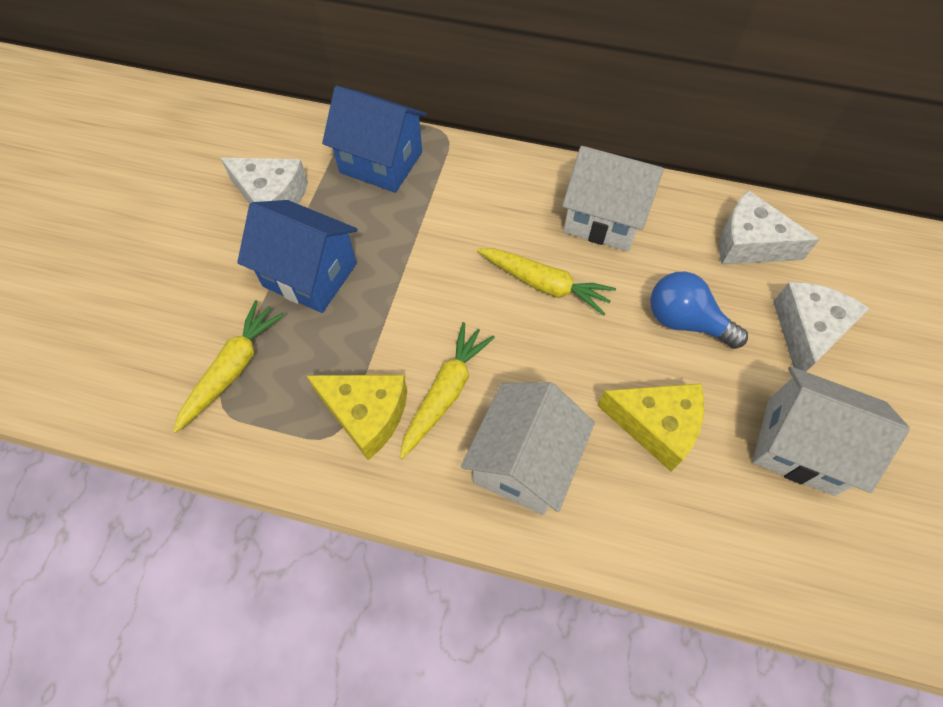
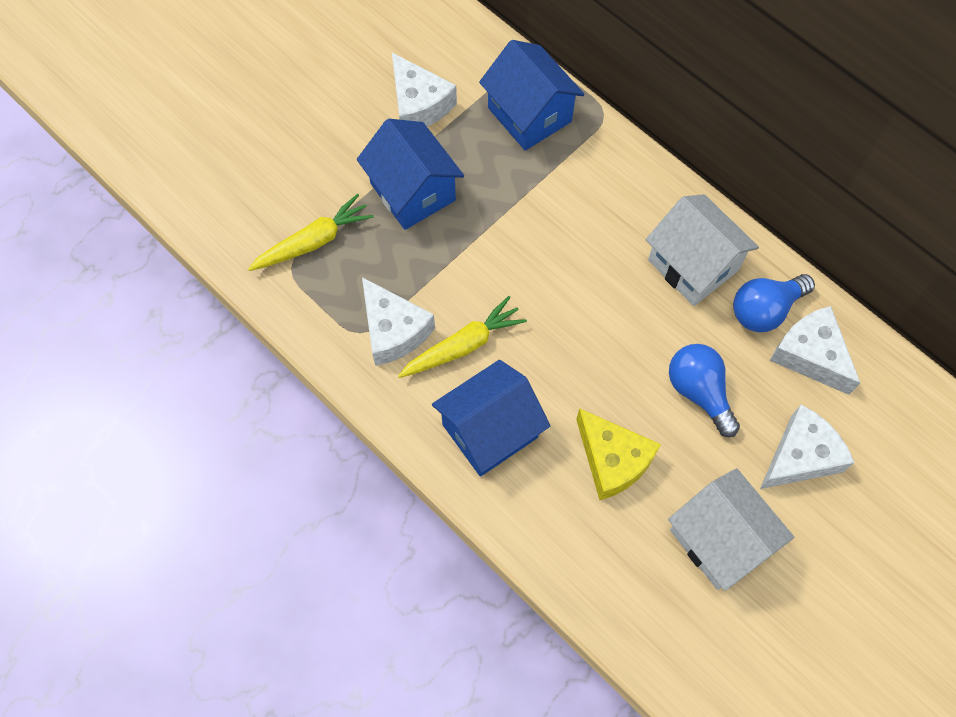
camera: 30 degrees right, 5 degrees up
(366, 414) = (393, 330): yellow cheese -> white cheese
(524, 462) = (490, 431): white house -> blue house
(544, 284) = (600, 298): yellow carrot -> none
(687, 226) = (765, 310): none -> blue light bulb

